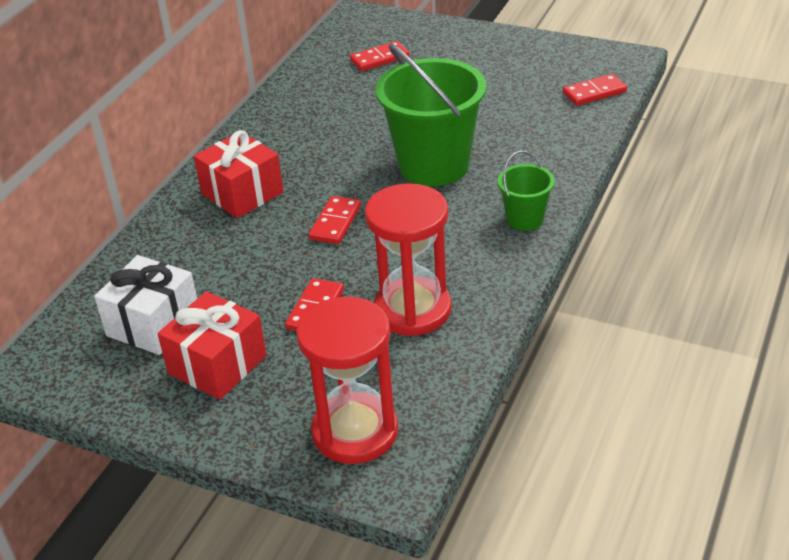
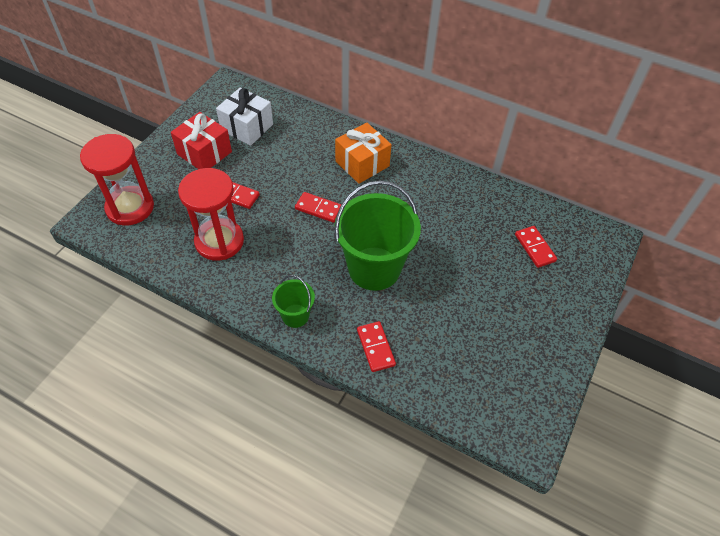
camera: 90 degrees right, 15 degrees up
(242, 193) = (362, 163): red gift -> orange gift
(594, 92) = (467, 399): red domino -> red domino (375, 347)

